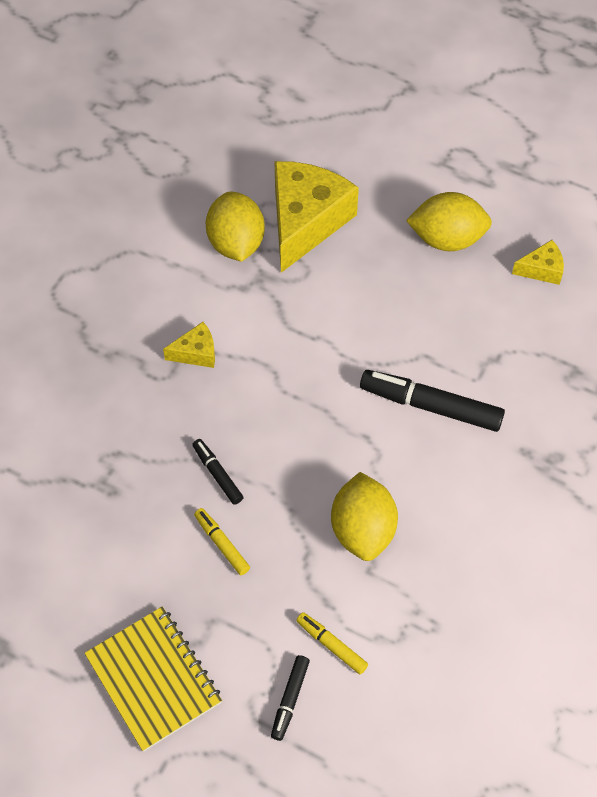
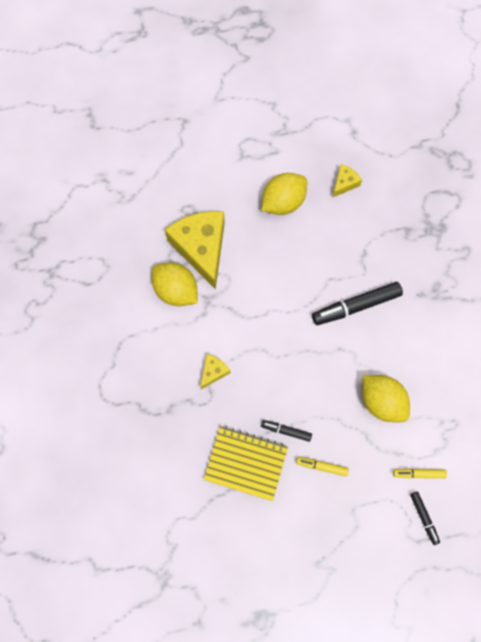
camera: 40 degrees left, 15 degrees up
(154, 679) = (353, 564): yellow notebook -> yellow notebook (246, 463)

